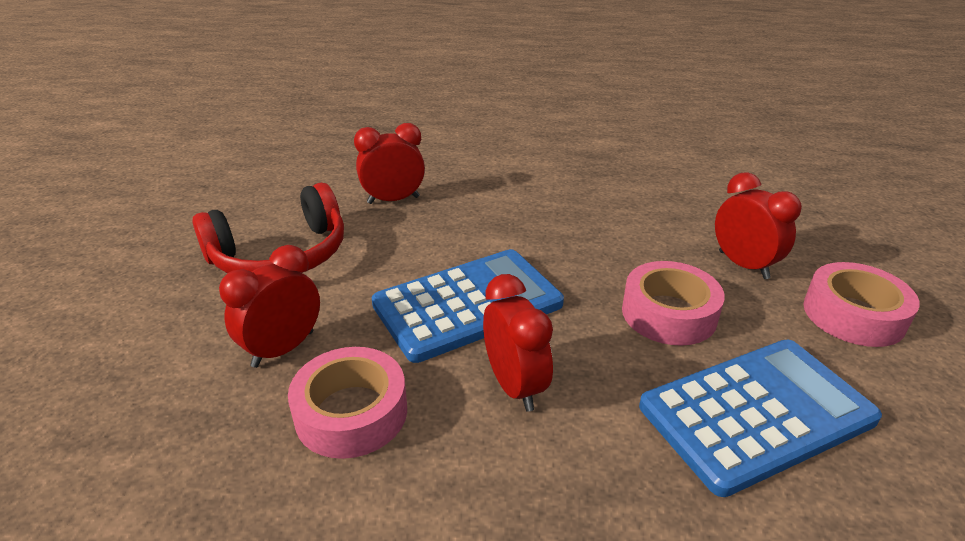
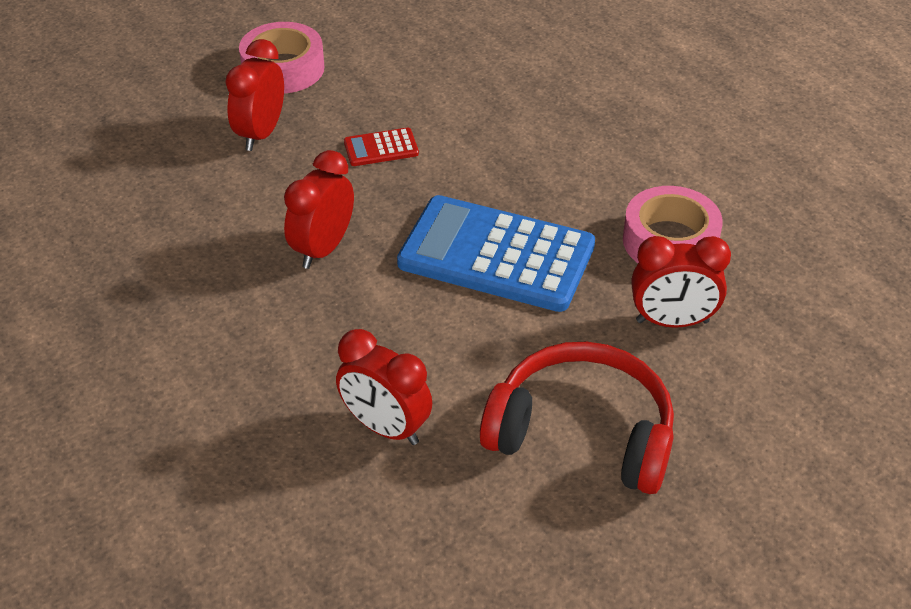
camera: 130 degrees left, 10 degrees up
(514, 386) = (551, 184): red clock -> red clock (323, 249)
(669, 313) = (381, 148): pink tape -> red calculator
(756, 413) = (449, 82): blue calculator -> none

